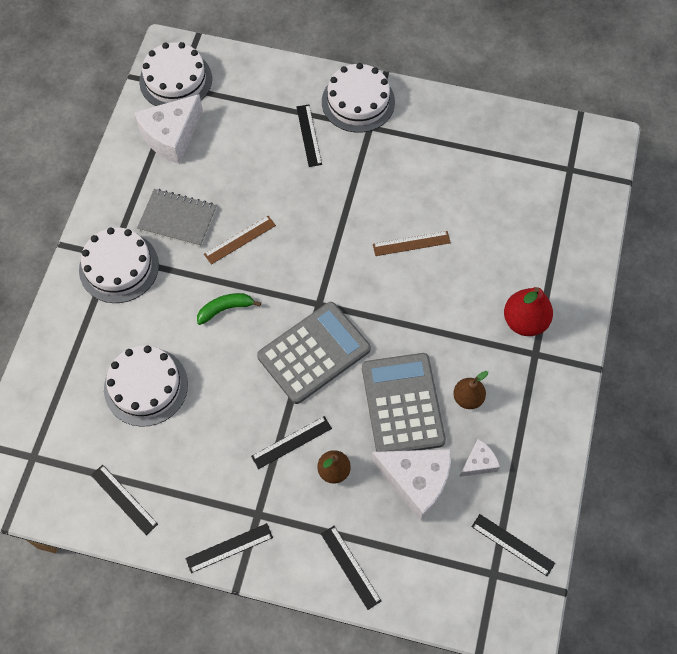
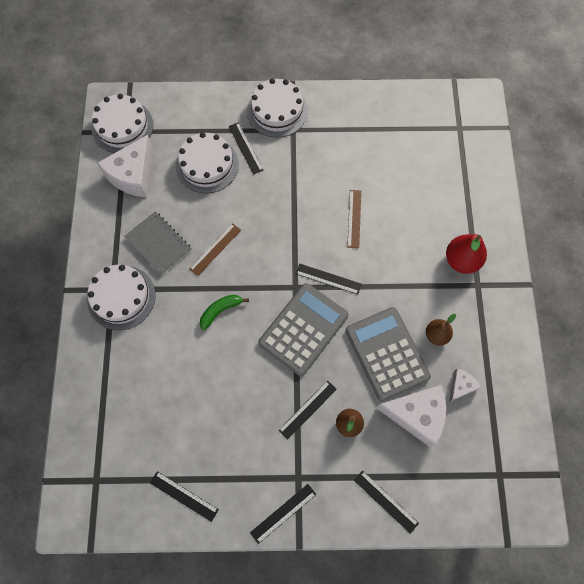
camera: 15 degrees left, 5 degrees up
(146, 386) = (174, 394): white cake -> white cake (207, 165)
(178, 219) = (158, 244): grey notebook -> grey notebook turned 45 degrees clockwise
(411, 243) = (354, 218): brown ruler -> brown ruler turned 60 degrees counterclockwise
(513, 544) = (507, 446): black ruler -> black ruler (328, 278)

